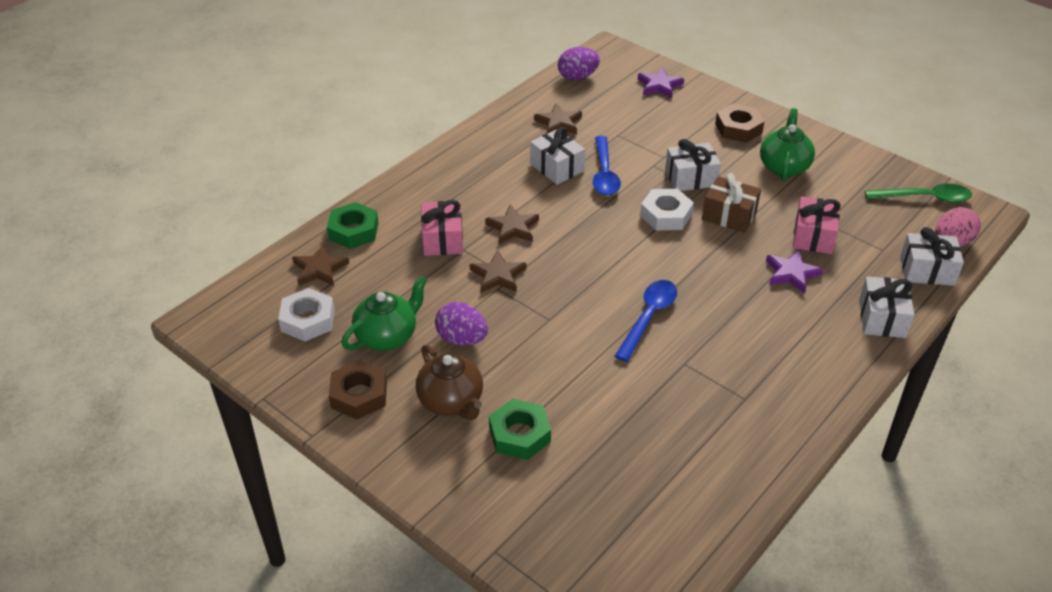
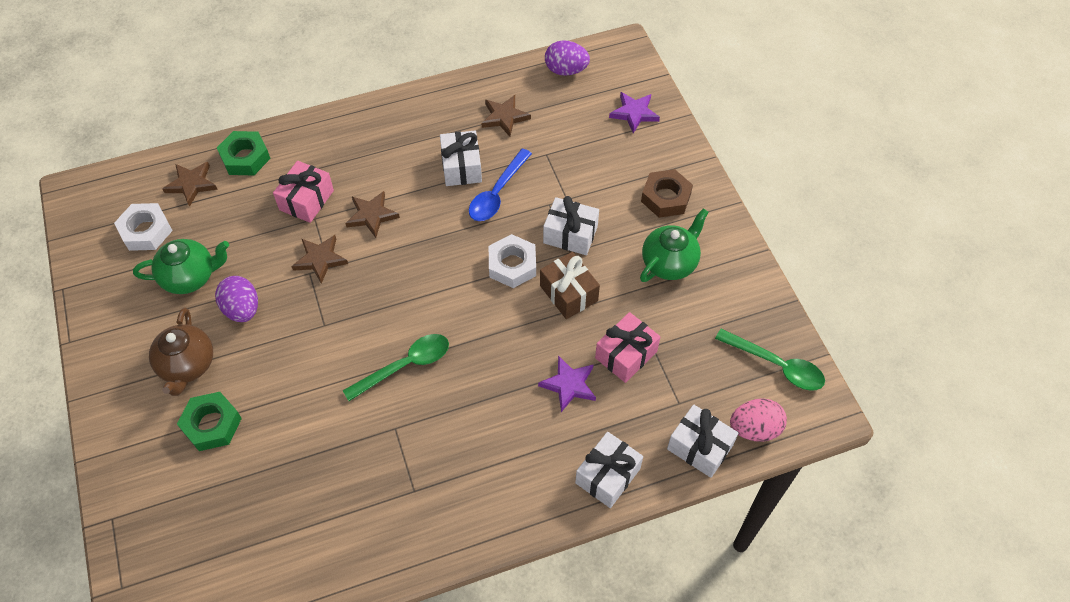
camera: 30 degrees right, 15 degrees up
(359, 395) = (128, 322): brown nut -> none
(649, 317) = (405, 365): blue spoon -> green spoon

